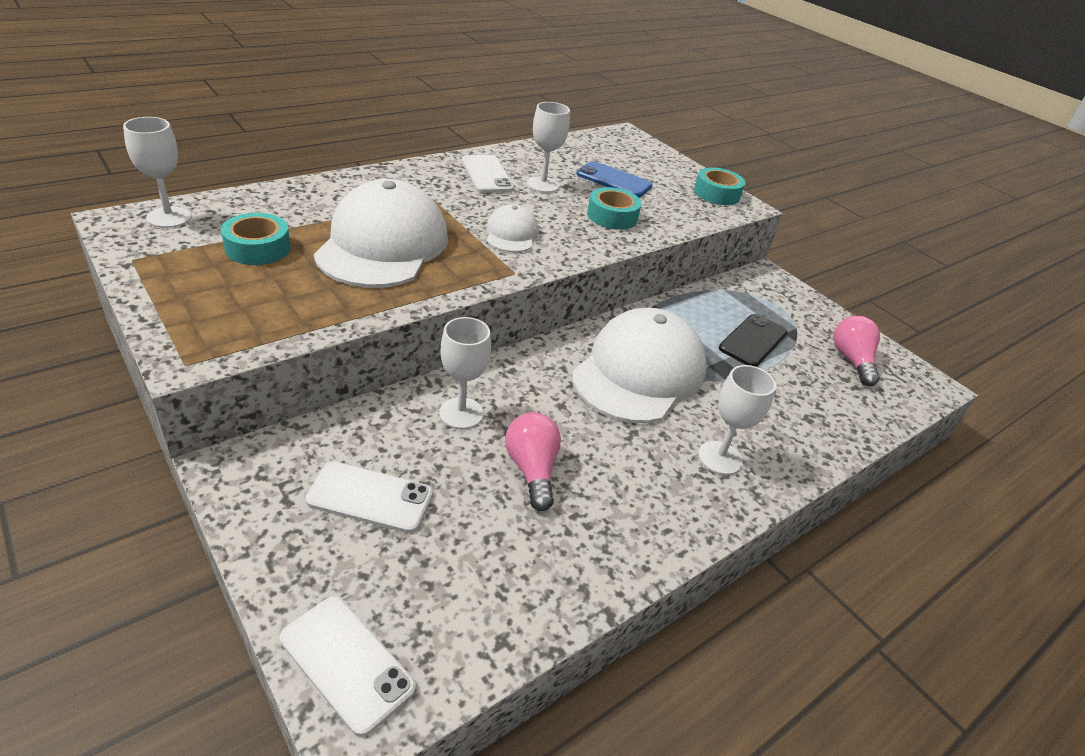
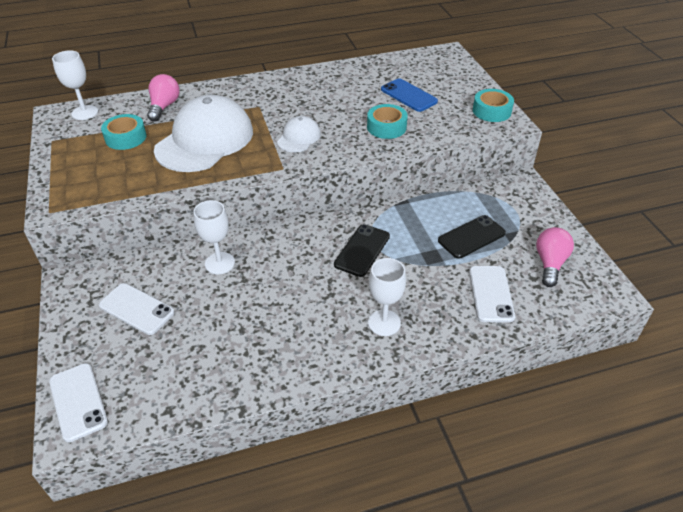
camera: 25 degrees right, 5 degrees up
(487, 174) = (310, 87): white phone -> white phone (491, 294)
(532, 470) = (245, 309): pink light bulb -> pink light bulb (164, 107)
(543, 185) = (348, 97): white goblet -> none
(639, 372) = (362, 250): white cap -> black phone

